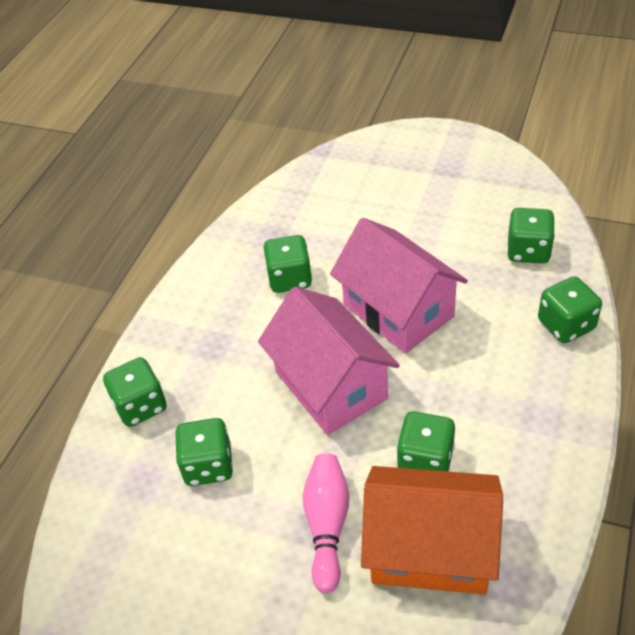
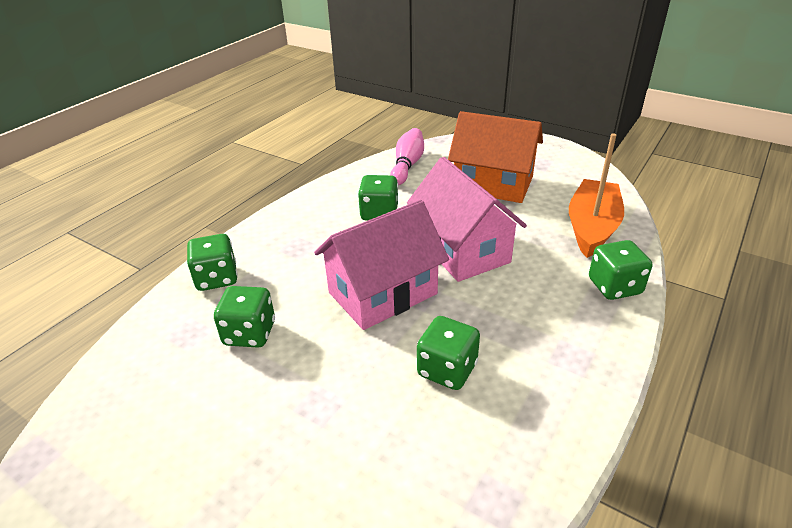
camera: 10 degrees right, 10 degrees down
(327, 525) = (333, 405): pink bowling pin -> pink bowling pin (407, 165)
(331, 385) = (383, 293): pink house -> pink house turned 75 degrees clockwise
(430, 549) = (425, 450): orange house -> orange house (493, 184)
(528, 251) = (592, 227): green dice -> orange boat

